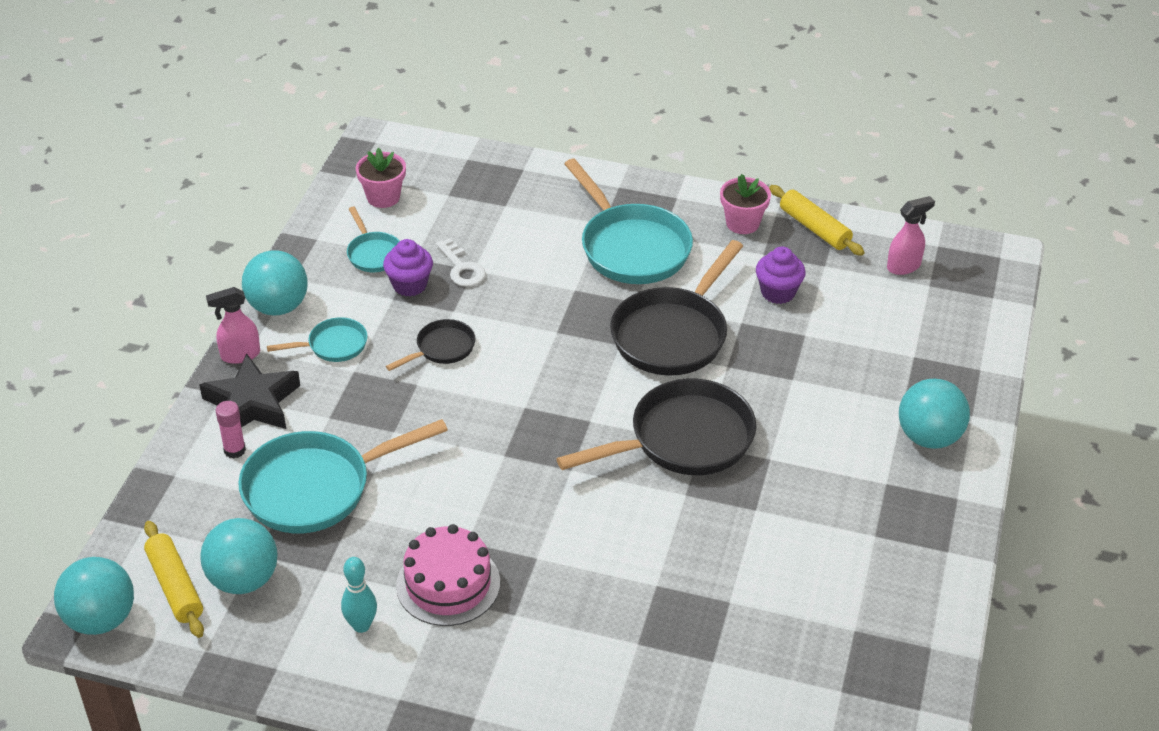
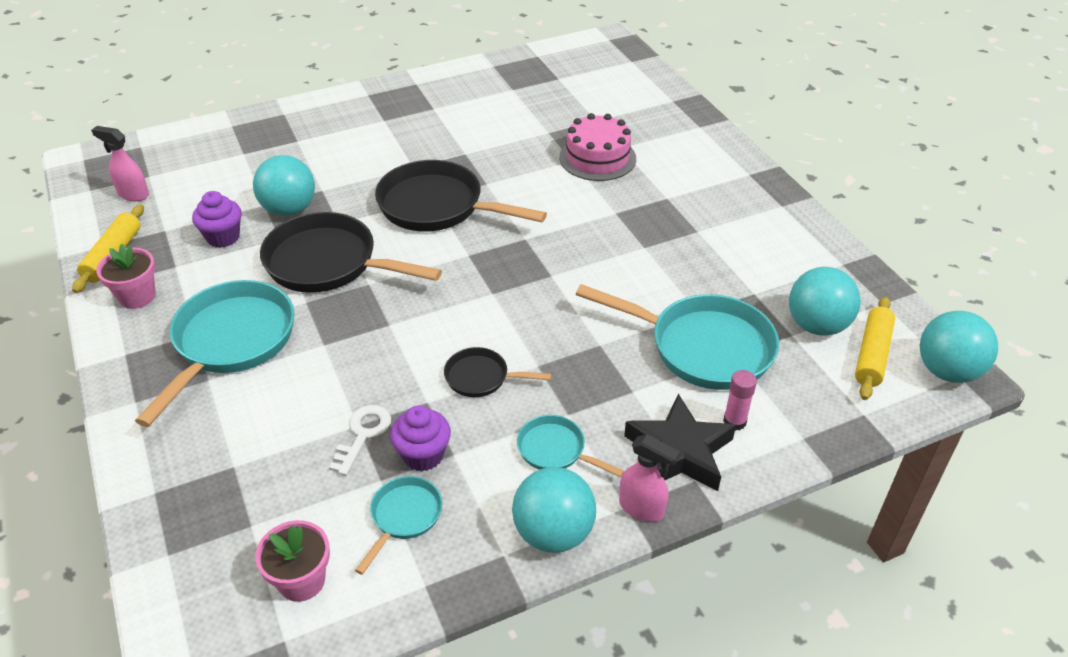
camera: 130 degrees left, 0 degrees up
(361, 625) = (764, 250): turquoise bowling pin -> none
(448, 584) = (685, 235): pink cake -> pink cake (597, 158)
(673, 334) = (328, 263): black pan -> black pan turned 150 degrees counterclockwise
(929, 437) = (323, 120): turquoise ball -> turquoise ball (289, 209)

